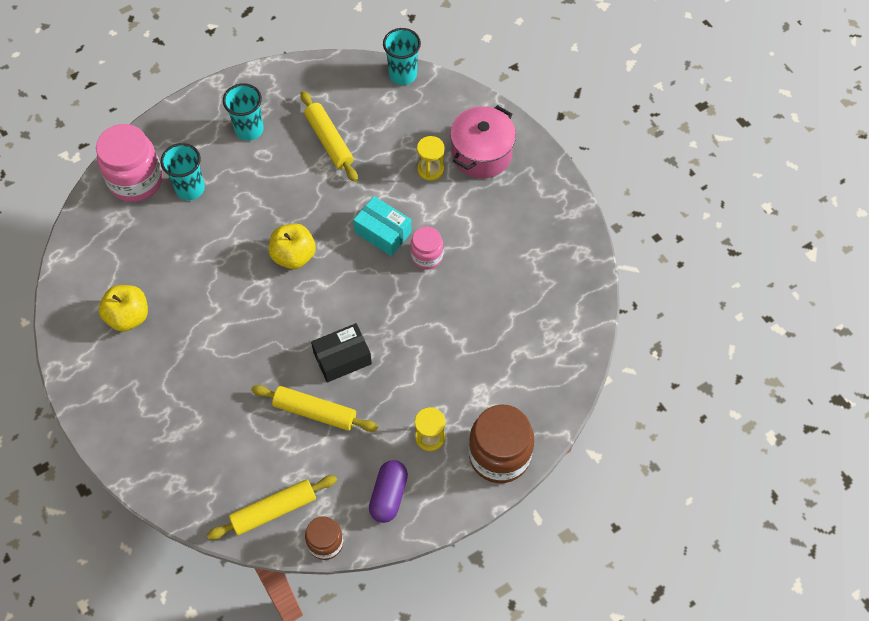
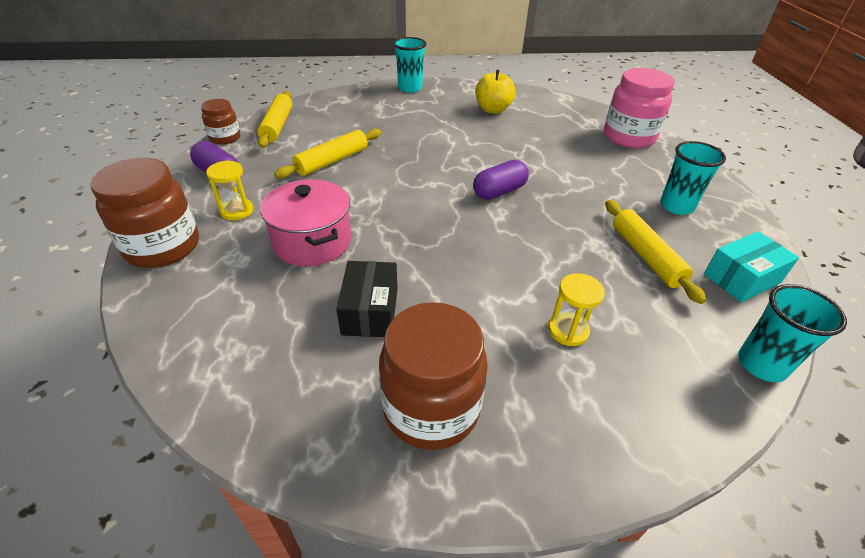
camera: 115 degrees right, 20 degrees down
(190, 188) = (609, 158): turquoise cup -> turquoise cup (410, 88)
(293, 256) = (499, 191): yellow apple -> purple capsule
(329, 141) = (646, 256): yellow rolling pin -> yellow rolling pin turned 75 degrees clockwise
(342, 358) = (367, 187): black box -> black box (370, 311)
(383, 232) = (491, 256): turquoise box -> turquoise box (741, 278)
(427, 256) = (436, 279): pink jar -> none
(481, 154) = (576, 402): pink pot -> pink pot (312, 242)
(526, 217) = (431, 408): none -> brown jar

